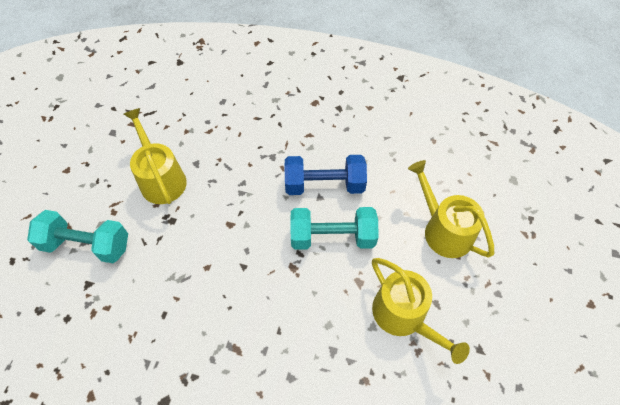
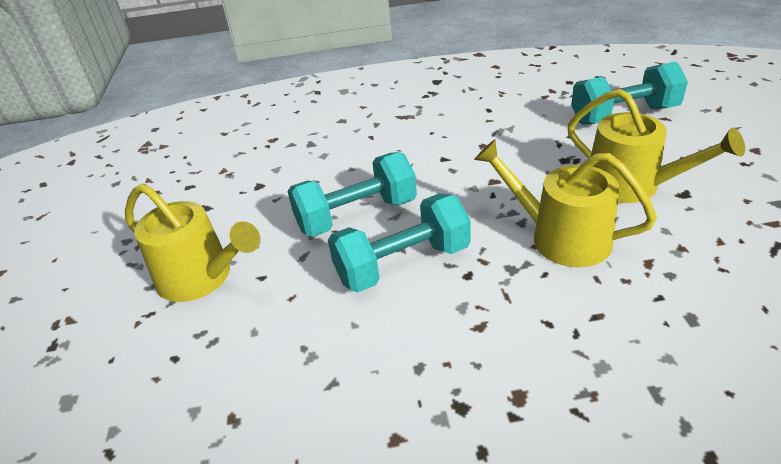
camera: 160 degrees right, 20 degrees down
(324, 185) = (402, 264): blue dumbbell -> turquoise dumbbell
(403, 316) = (244, 186): yellow watering can -> yellow watering can (561, 237)

